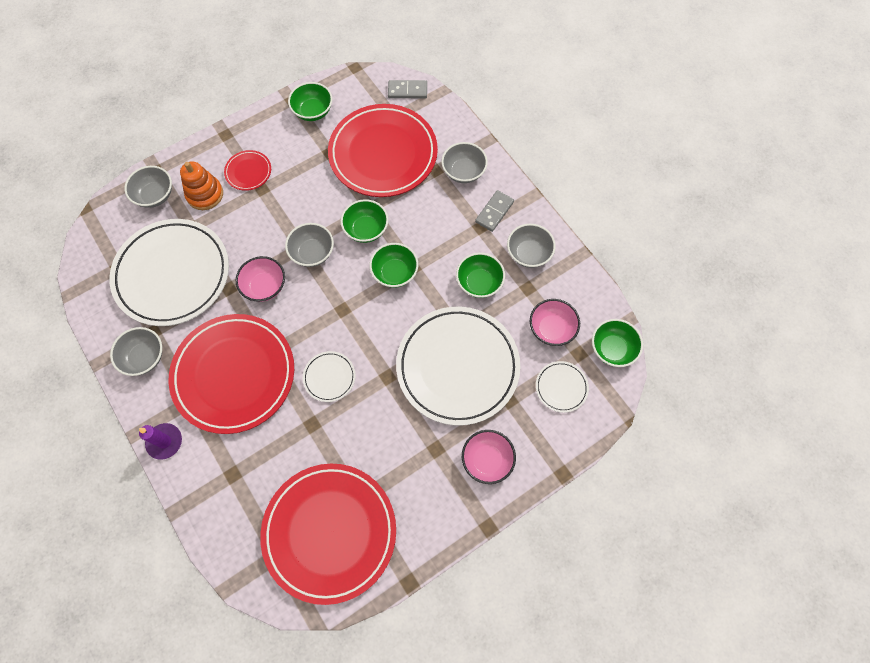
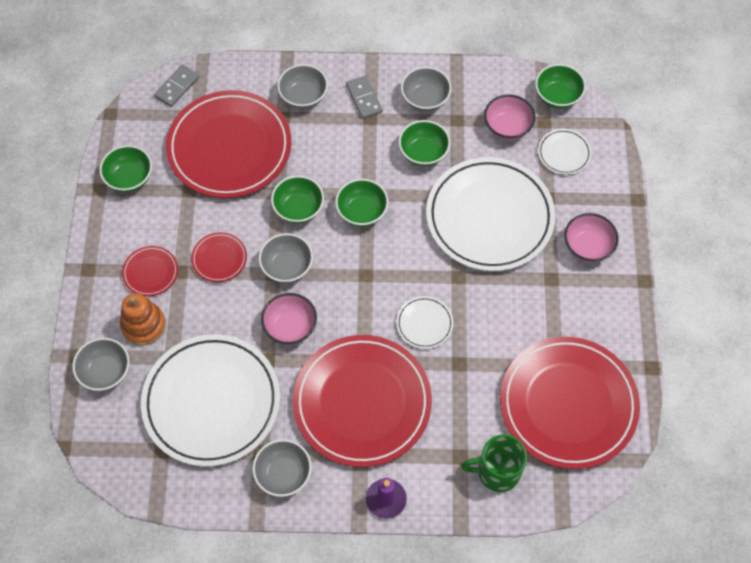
camera: 55 degrees left, 5 degrees down
(236, 511) = (497, 471): none -> green mug
(288, 206) = (219, 259): none -> red plate

